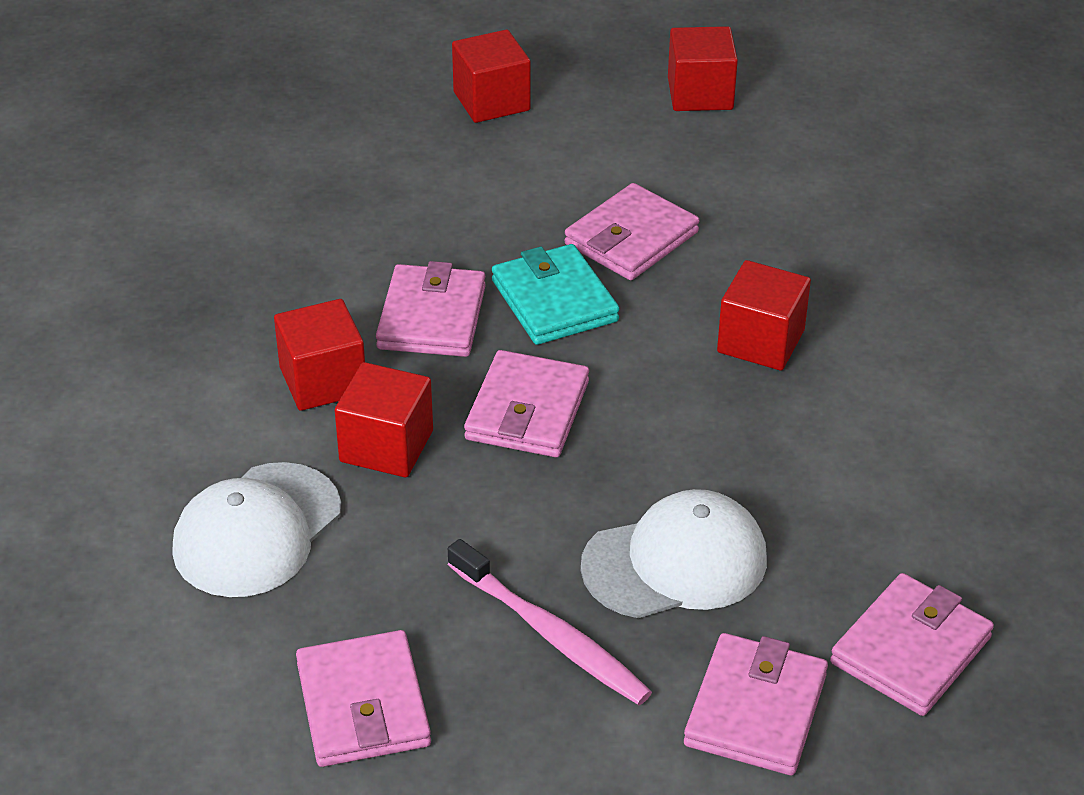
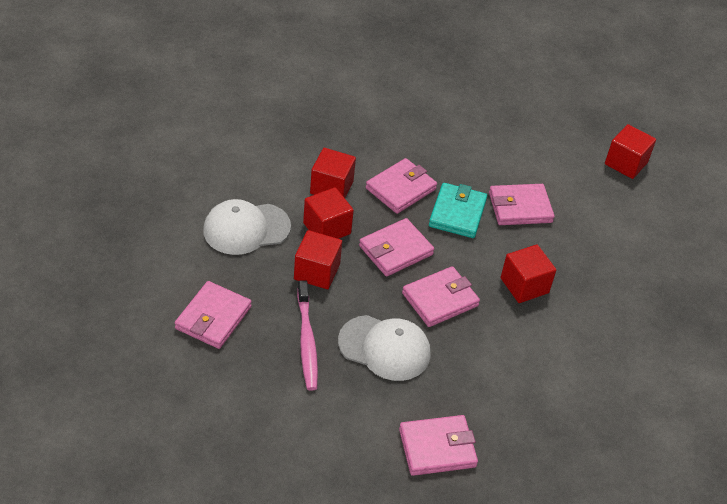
camera: 35 degrees right, 5 degrees up
(491, 101) = (528, 113): red cube -> red cube (317, 272)
(756, 710) = (350, 424): pink wallet -> pink wallet (440, 299)

